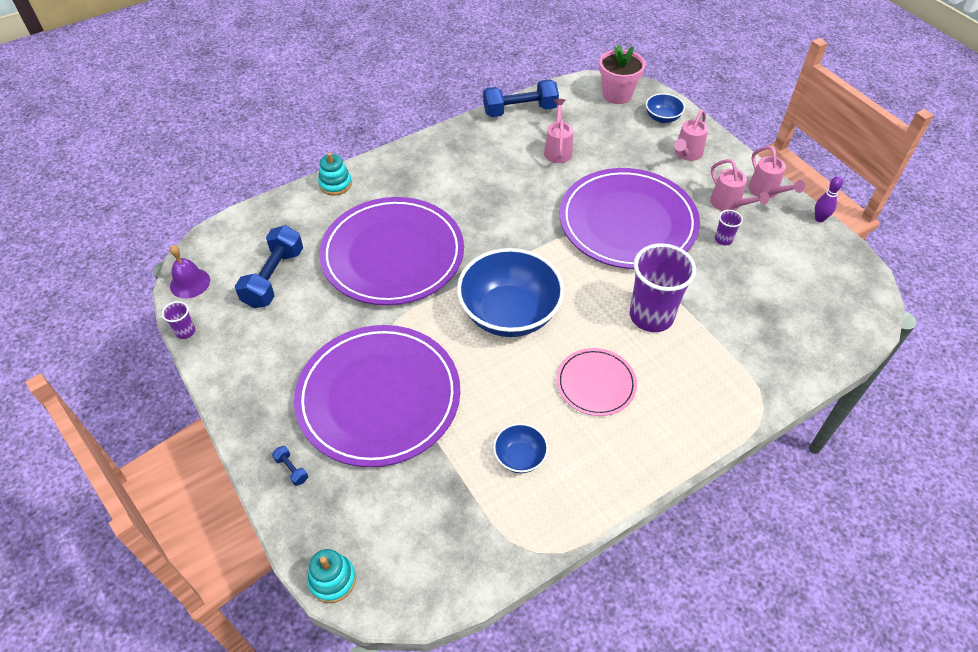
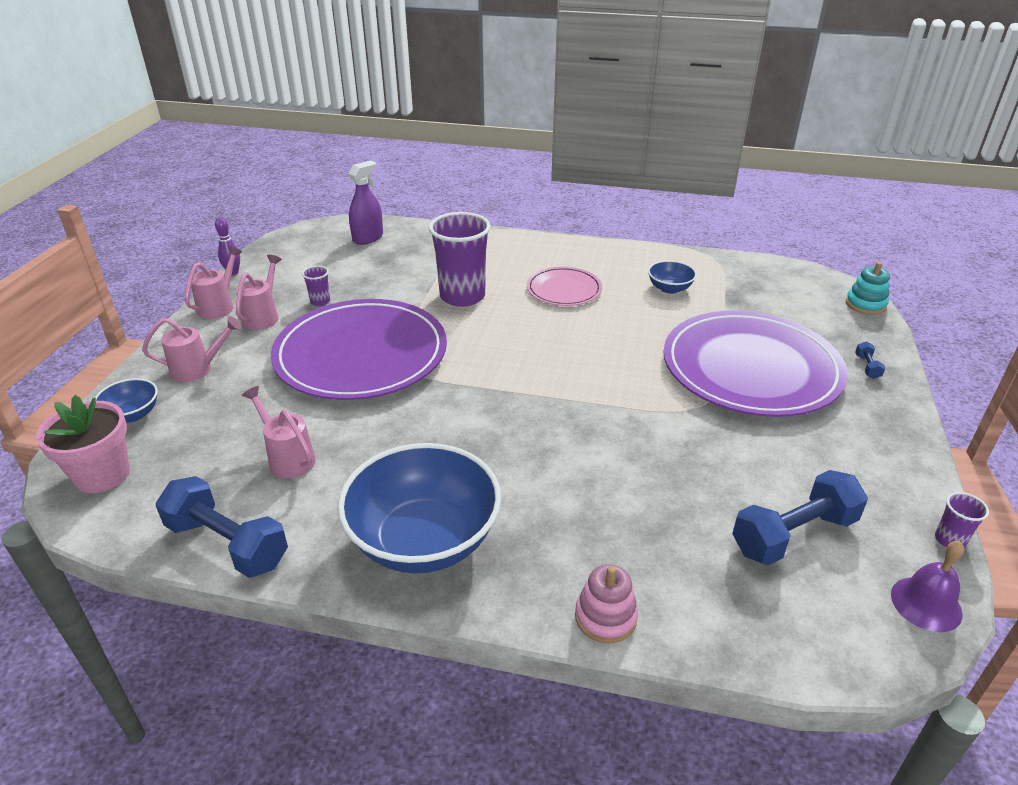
camera: 135 degrees left, 15 degrees down
(335, 184) = (605, 617): turquoise stacking toy -> pink stacking toy
(392, 254) = (622, 470): purple plate -> none
(509, 313) = (568, 357): blue bowl -> blue bowl (424, 540)
(558, 150) = (288, 458): pink watering can -> pink watering can turned 90 degrees clockwise
(820, 324) = (368, 238): none -> purple spray bottle

